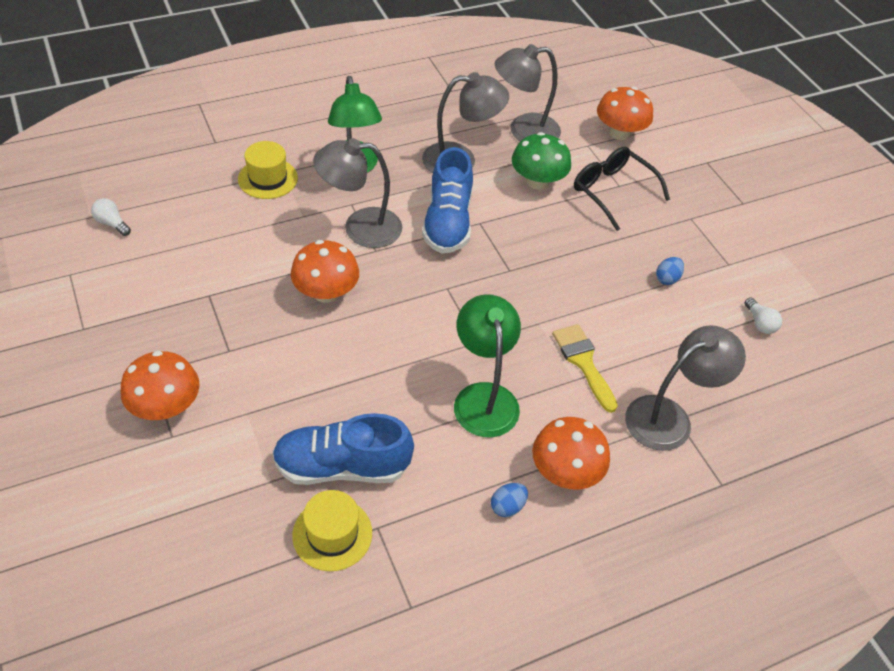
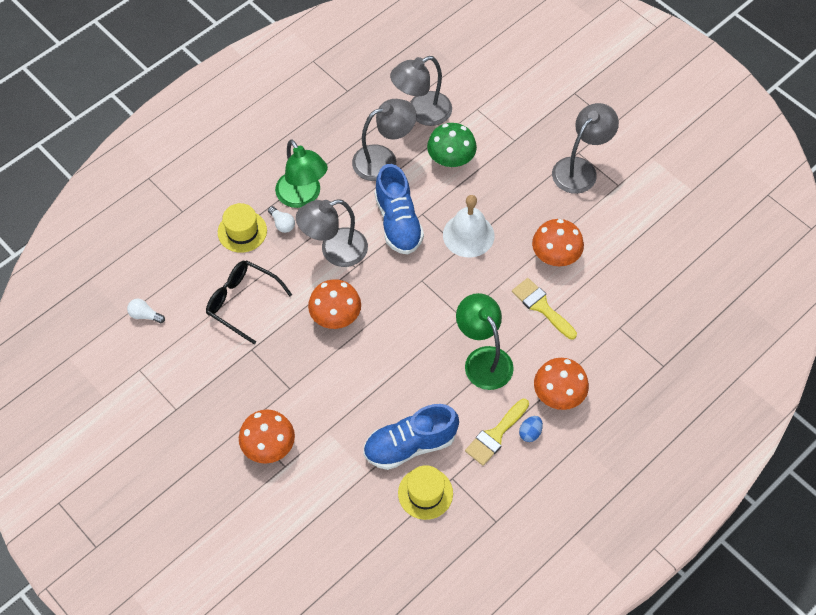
camera: 15 degrees left, 10 degrees up
(460, 493) = (495, 435): none -> yellow brush
(524, 259) = (468, 235): none -> white bell
(612, 191) = (511, 148): black glasses -> black glasses (242, 302)
(619, 133) = (497, 87): orange mushroom -> orange mushroom (555, 255)
(667, 279) = (577, 214): blue egg -> none
(669, 417) = (614, 328): grey lamp -> grey lamp (580, 169)
(760, 323) = (654, 229): white light bulb -> white light bulb (282, 224)

